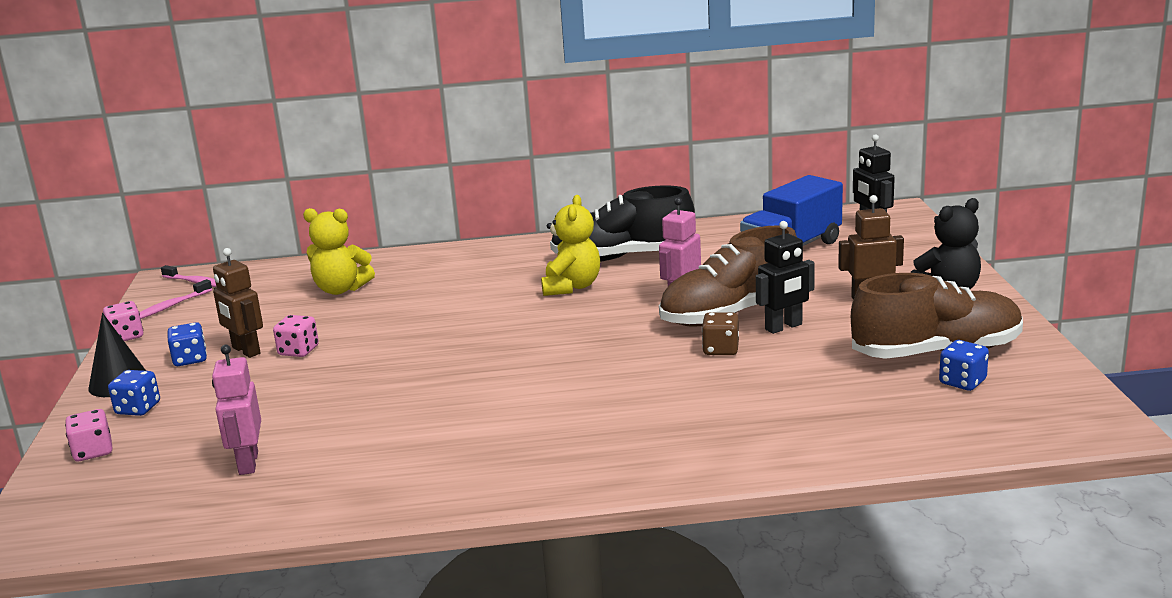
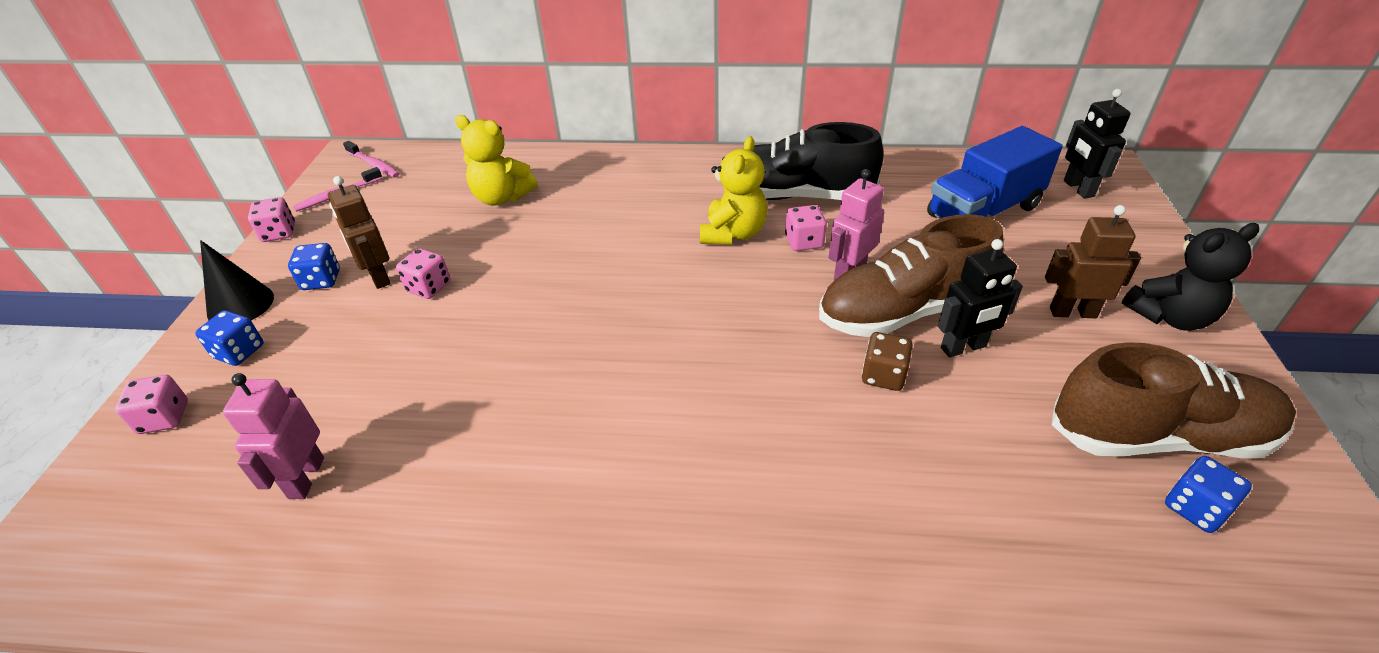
camera: 10 degrees right, 20 degrees up
(637, 284) = (804, 242): none -> pink dice

